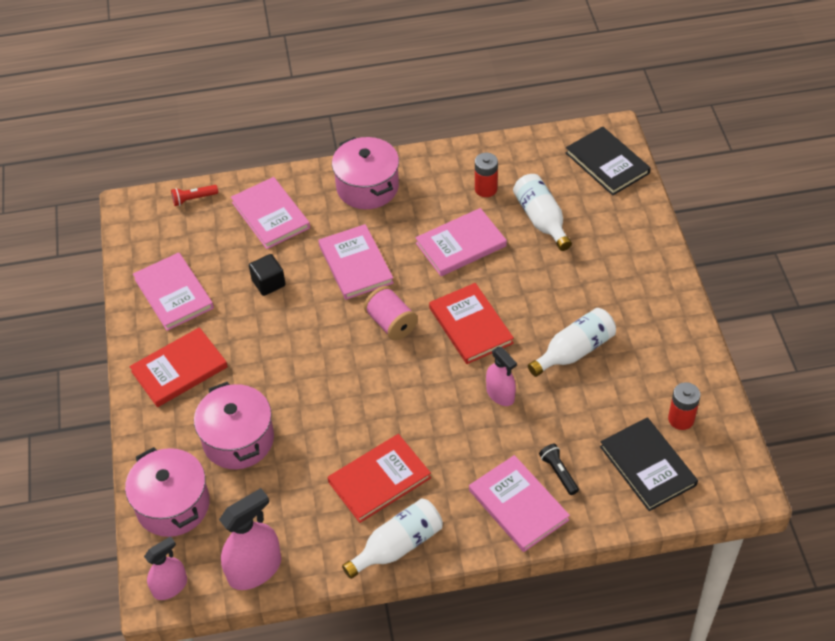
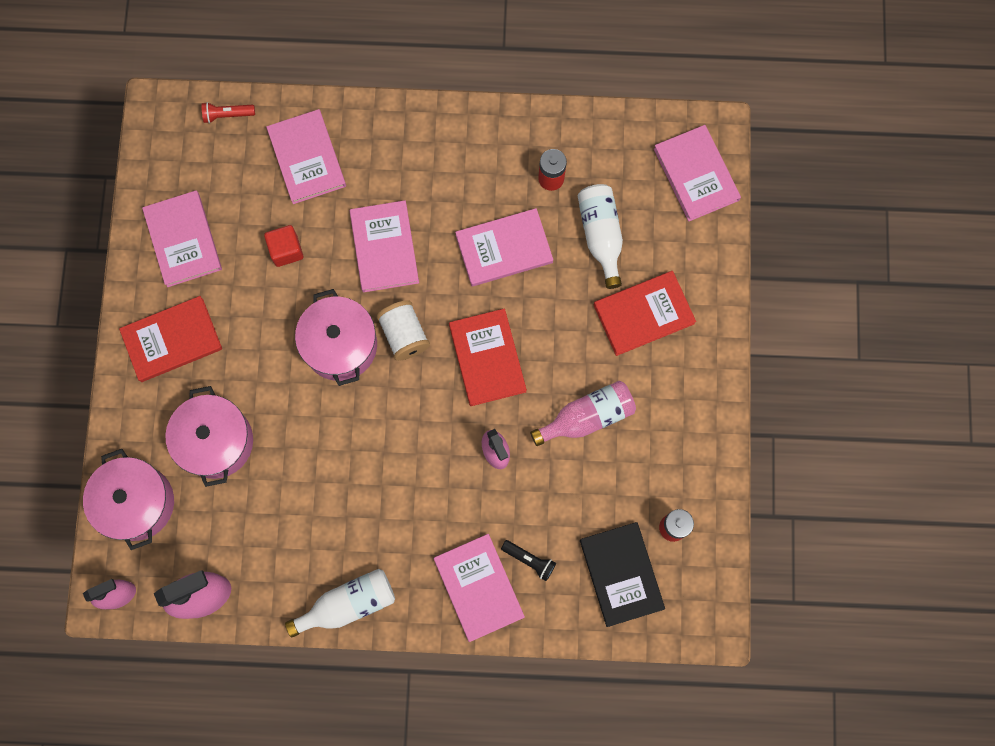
camera: 10 degrees right, 25 degrees up
(268, 283) = (286, 250): black cube -> red cube
(367, 187) = (421, 144): pink pot -> pink pot (340, 345)
(379, 480) = (347, 524): red book -> red book (643, 314)
(391, 323) = (404, 335): pink spool -> white spool
(559, 473) = (529, 560): black flashlight -> black flashlight turned 135 degrees clockwise
(574, 351) = (587, 417): white bottle -> pink bottle
(607, 163) = (696, 174): black book -> pink book

